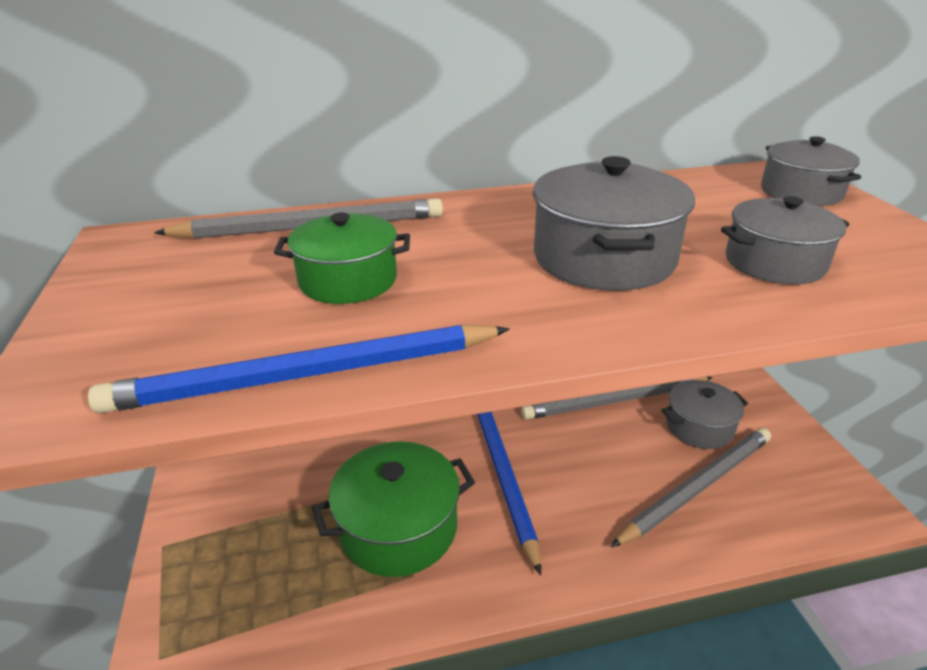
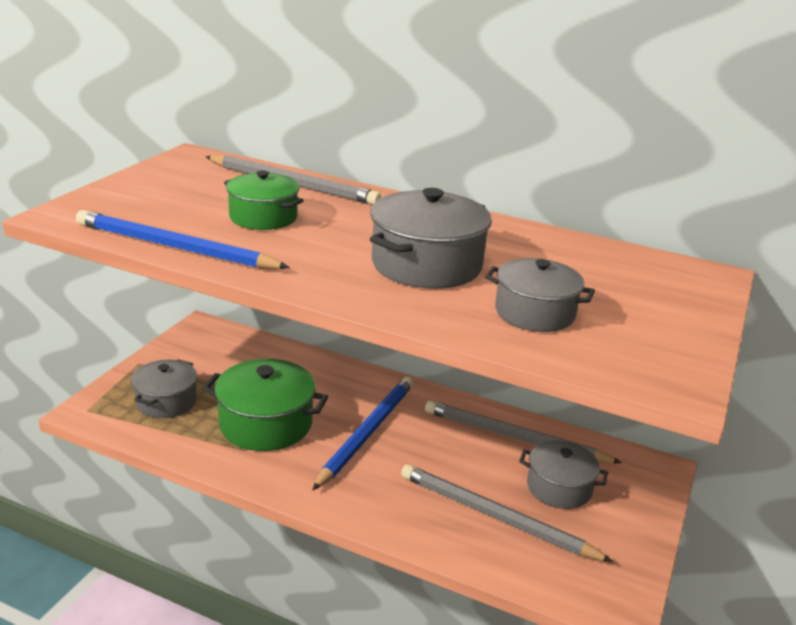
camera: 35 degrees right, 5 degrees down
(697, 487) = (496, 517): grey pencil -> grey pencil turned 150 degrees counterclockwise
(801, 192) = (679, 290): grey pot -> grey pot (166, 401)

